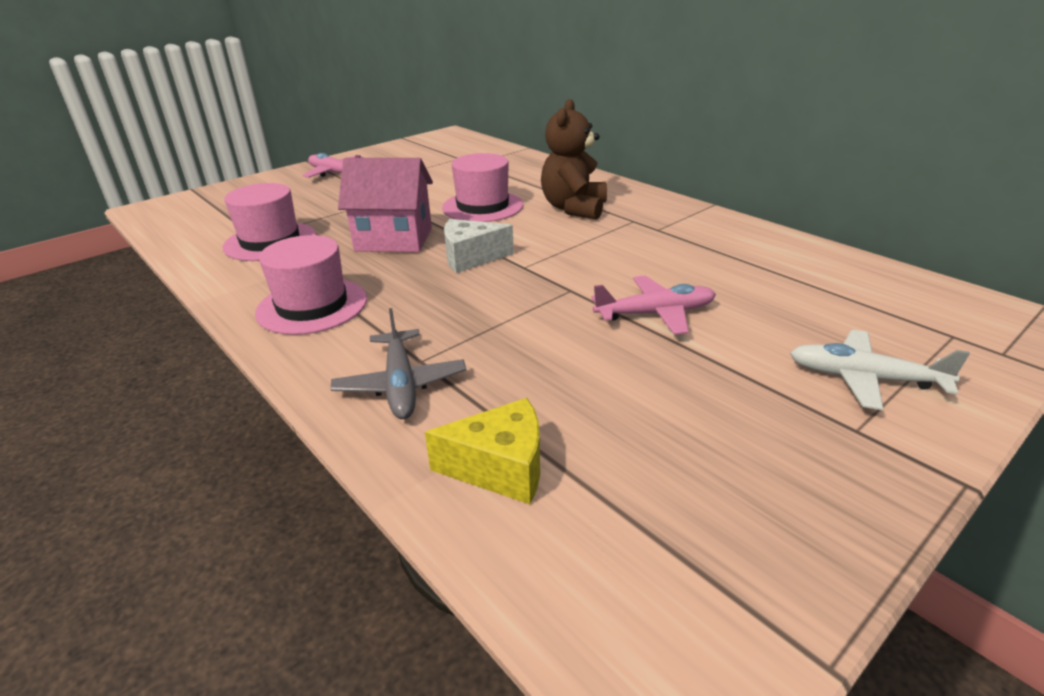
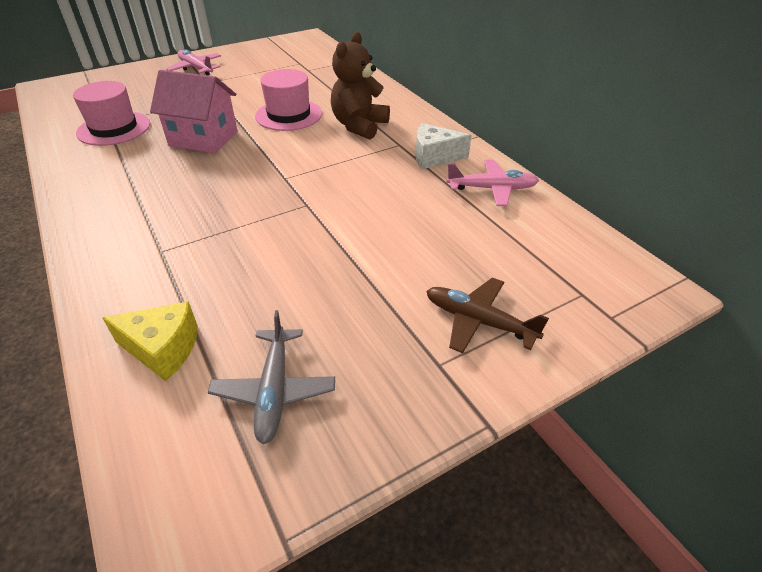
camera: 10 degrees right, 10 degrees up
(312, 306) = (112, 191): pink hat -> none
(400, 384) = (135, 269): grey plane -> grey plane (274, 390)
(471, 258) = (250, 164): white cheese -> white cheese (434, 157)
(655, 314) = (356, 236): pink plane -> pink plane (491, 189)
(865, 378) = (479, 321): white plane -> brown plane

